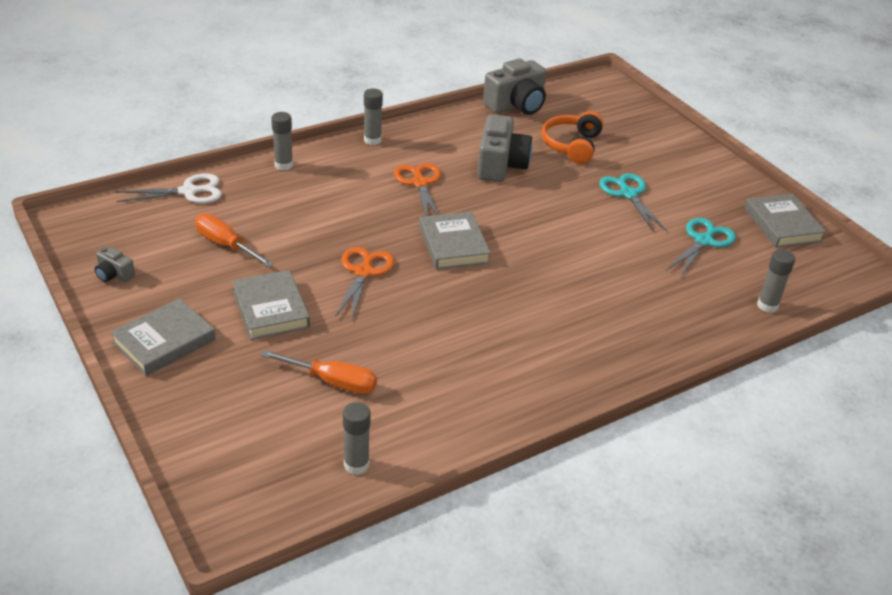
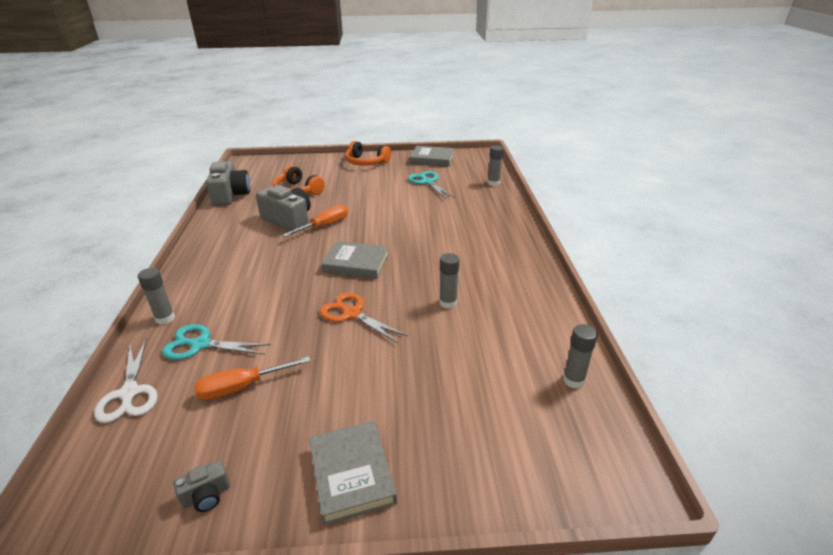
camera: 60 degrees left, 5 degrees down
(189, 191) = (129, 393): white scissors -> white scissors turned 150 degrees clockwise
(271, 309) = (358, 380): grey book -> none
(332, 382) = (473, 367): orange screwdriver -> orange screwdriver (324, 226)
(372, 140) = (191, 263): grey glue stick -> grey glue stick (448, 303)
(420, 183) = (271, 257): orange scissors -> none
(628, 194) = (365, 189): turquoise scissors -> turquoise scissors (200, 344)
(705, 170) = (366, 162): none -> orange headphones

